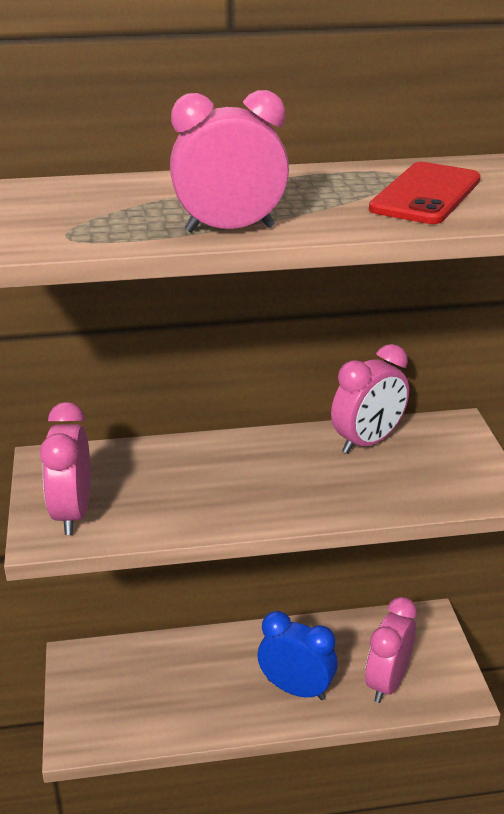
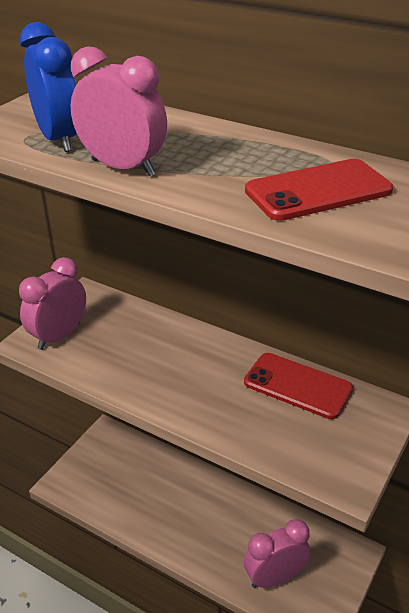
camera: 40 degrees right, 5 degrees up
(296, 689) = (210, 539): blue clock -> blue clock (59, 139)
(367, 442) = (297, 386): pink clock -> red phone

